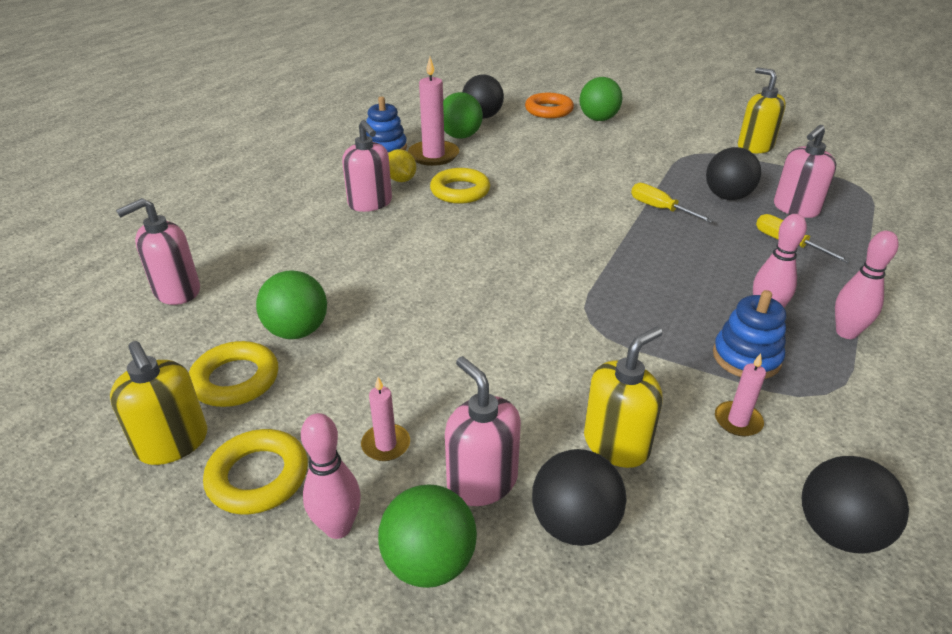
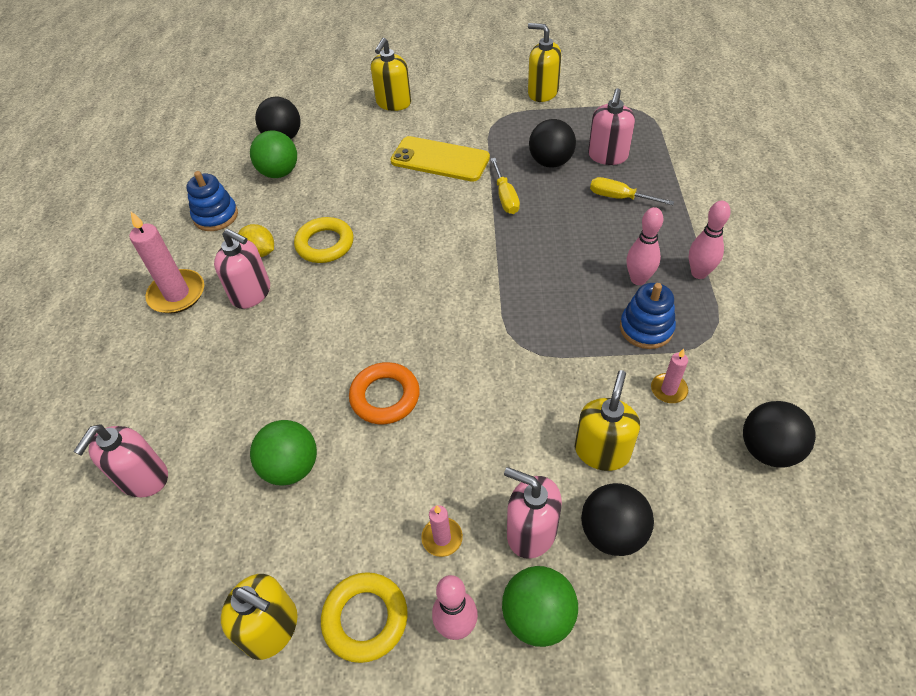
camera: 25 degrees left, 15 degrees up
(235, 380) = (275, 542): yellow ring -> none
(433, 155) = (270, 208): pink candle -> pink candle (177, 294)
(549, 110) = (341, 107): orange ring -> orange ring (385, 397)
(598, 119) = (393, 103): green ball -> yellow soap dispenser
(613, 166) = (440, 160): none -> yellow phone
(659, 208) = (505, 197): yellow screwdriver -> yellow screwdriver turned 120 degrees counterclockwise

